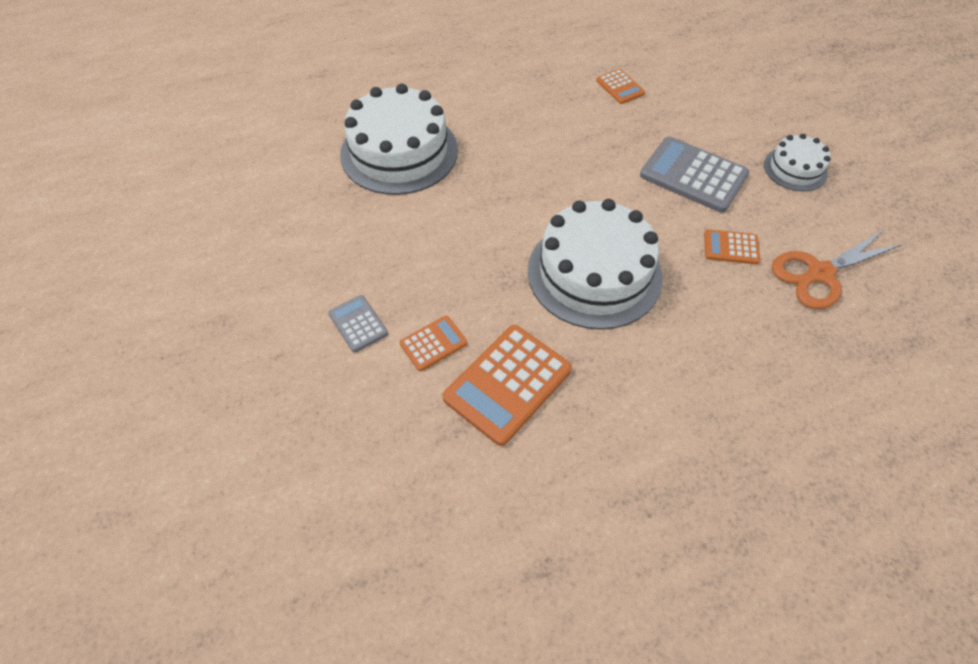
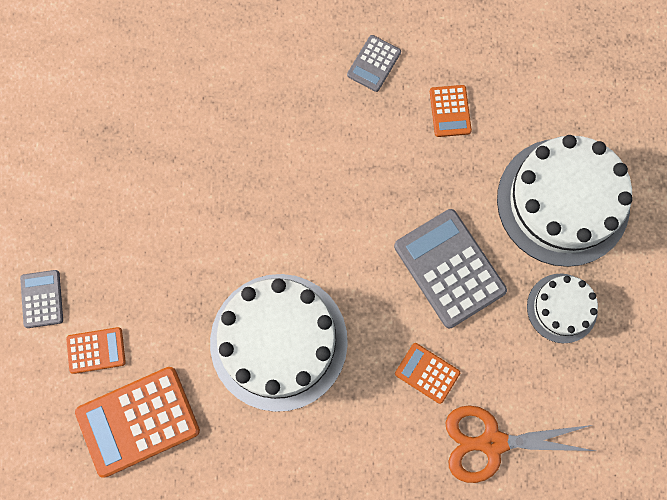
camera: 25 degrees right, 20 degrees up
(399, 152) = (171, 105): white cake -> white cake (563, 201)
(544, 79) = (374, 63): none -> grey calculator

